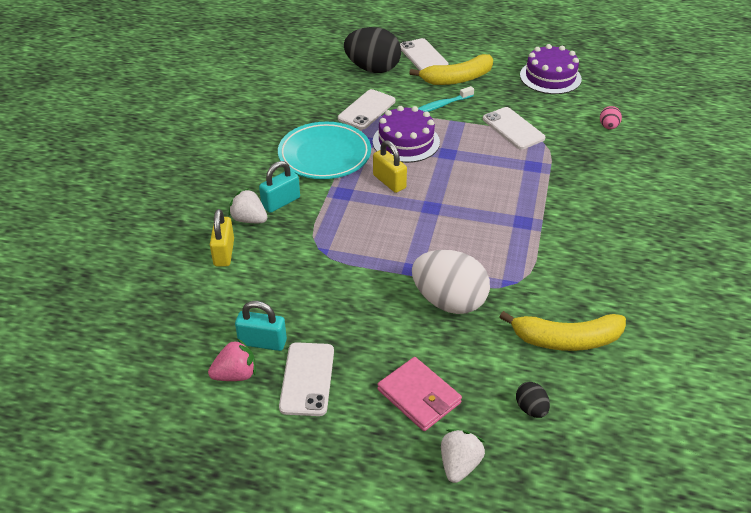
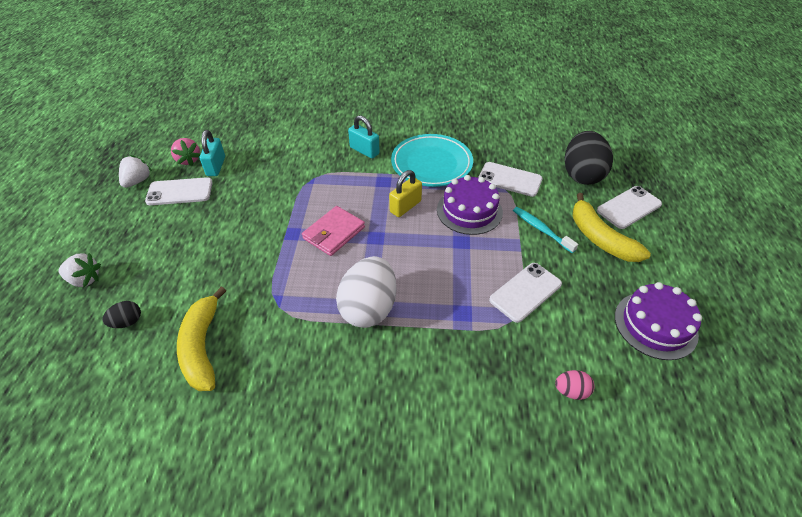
camera: 80 degrees right, 5 degrees up
(224, 253) = (304, 134): yellow padlock -> none
(249, 219) = (341, 139): white strawberry -> white strawberry (137, 181)
(419, 396) = (153, 251): pink wallet -> pink wallet (334, 233)
(449, 301) = (253, 260): white egg -> white egg (369, 308)

